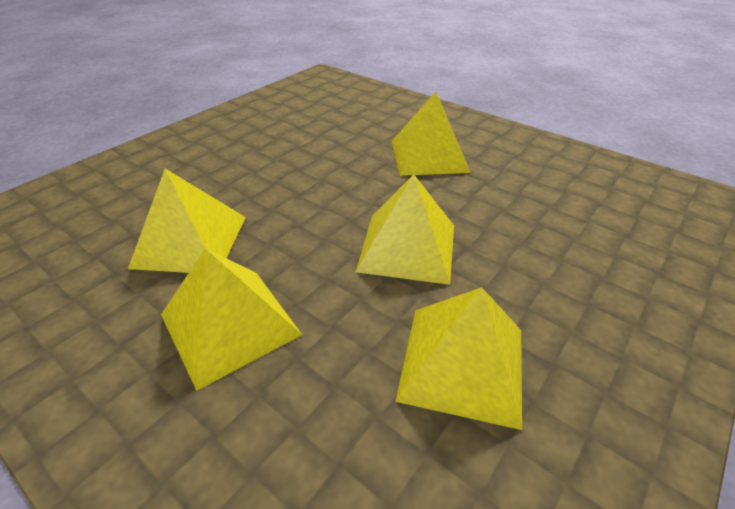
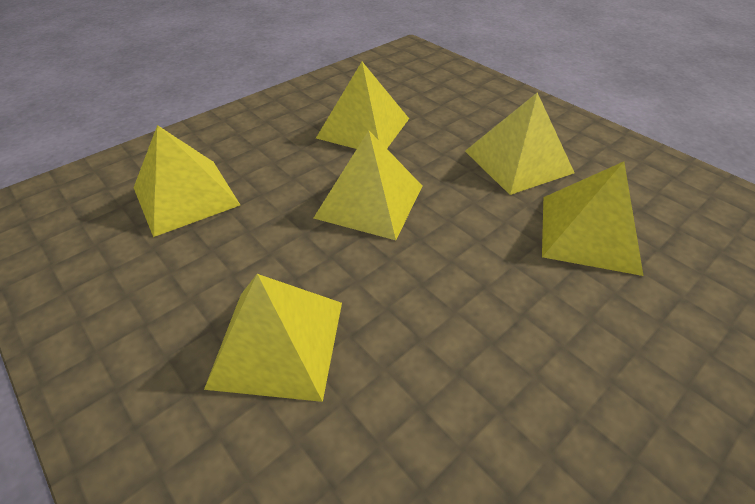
camera: 170 degrees left, 5 degrees up
(591, 231) = (186, 196): none -> yellow pyramid

